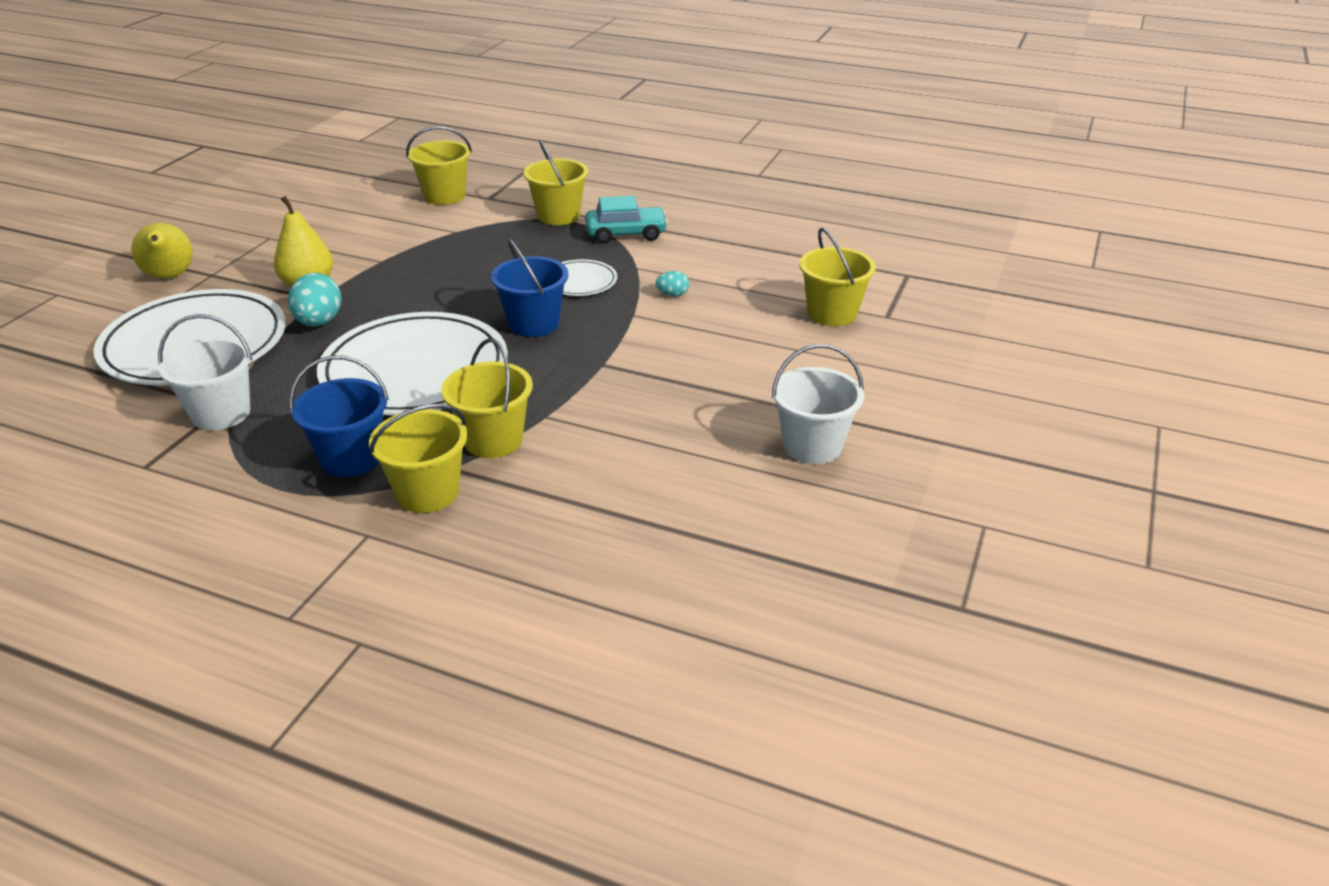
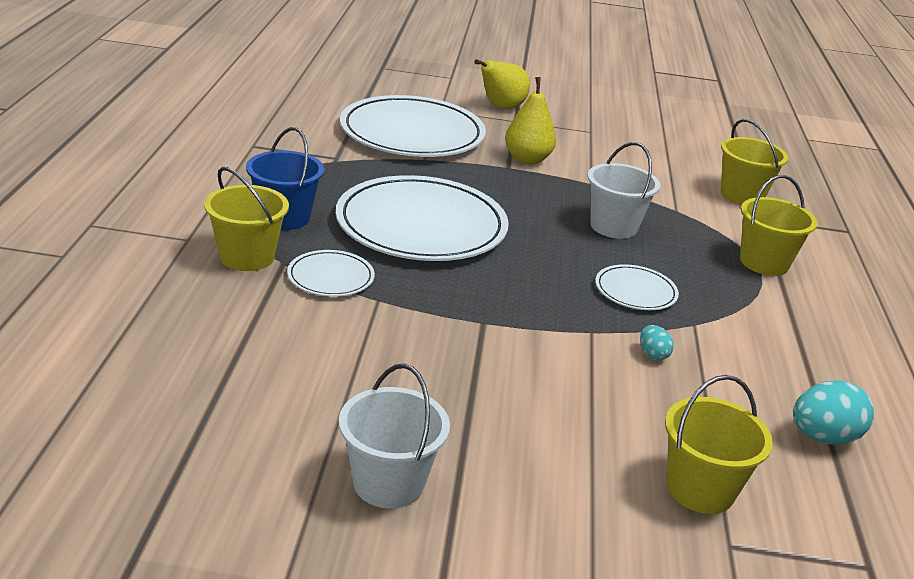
camera: 70 degrees right, 5 degrees down
(221, 413) = (326, 159): white bucket -> white bucket (613, 227)
(319, 322) = (472, 173): turquoise egg -> turquoise egg (823, 437)
(493, 440) = (330, 277): yellow bucket -> white plate
(533, 324) = (534, 274): blue bucket -> none
(626, 234) = (764, 310): turquoise car -> none

